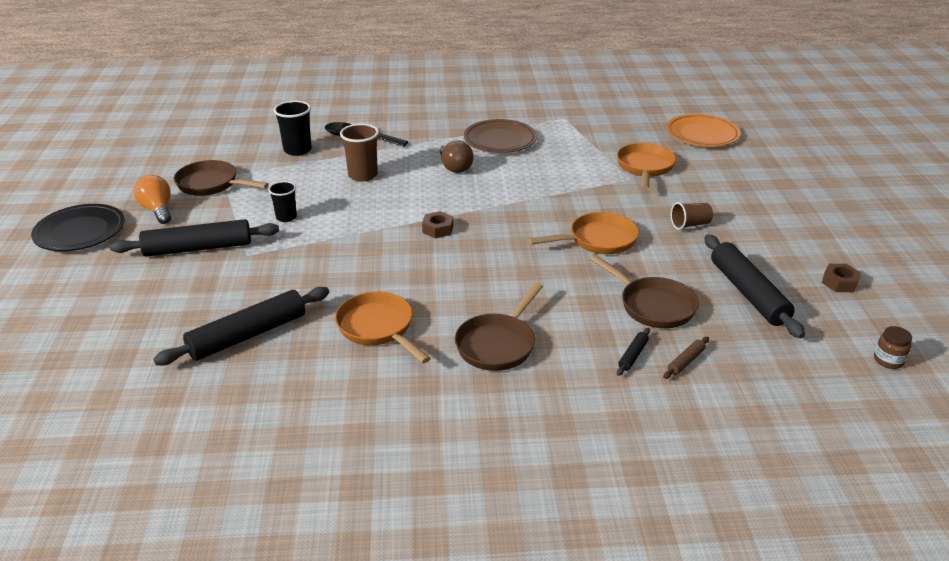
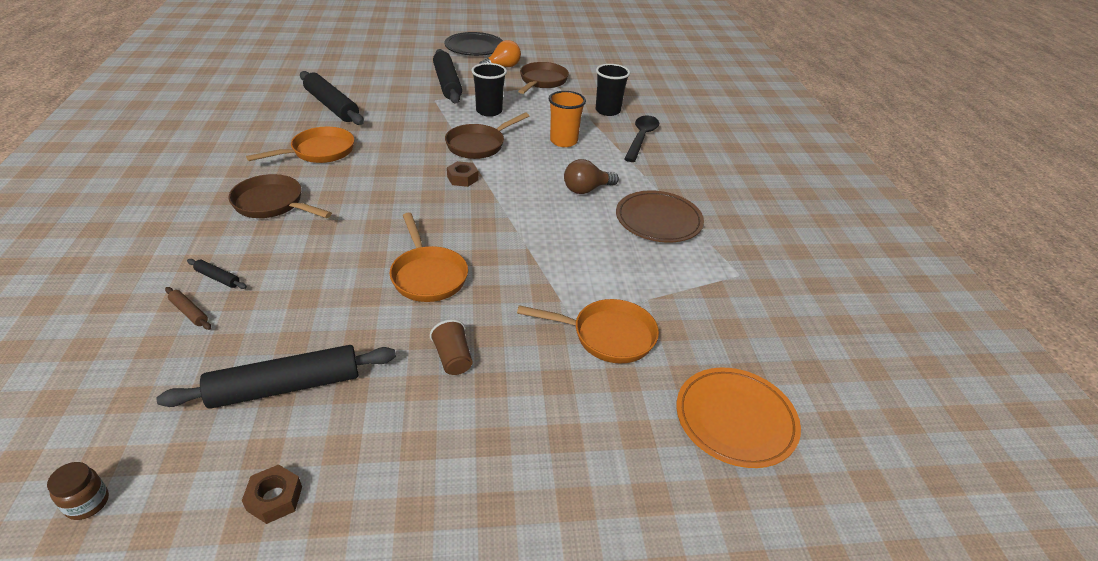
camera: 85 degrees right, 5 degrees up
(286, 217) = (489, 111): black cup -> black cup, size x1.52
(363, 175) = (563, 141): brown cup -> orange cup
(653, 306) = (291, 302): brown pan -> brown pan (478, 145)

